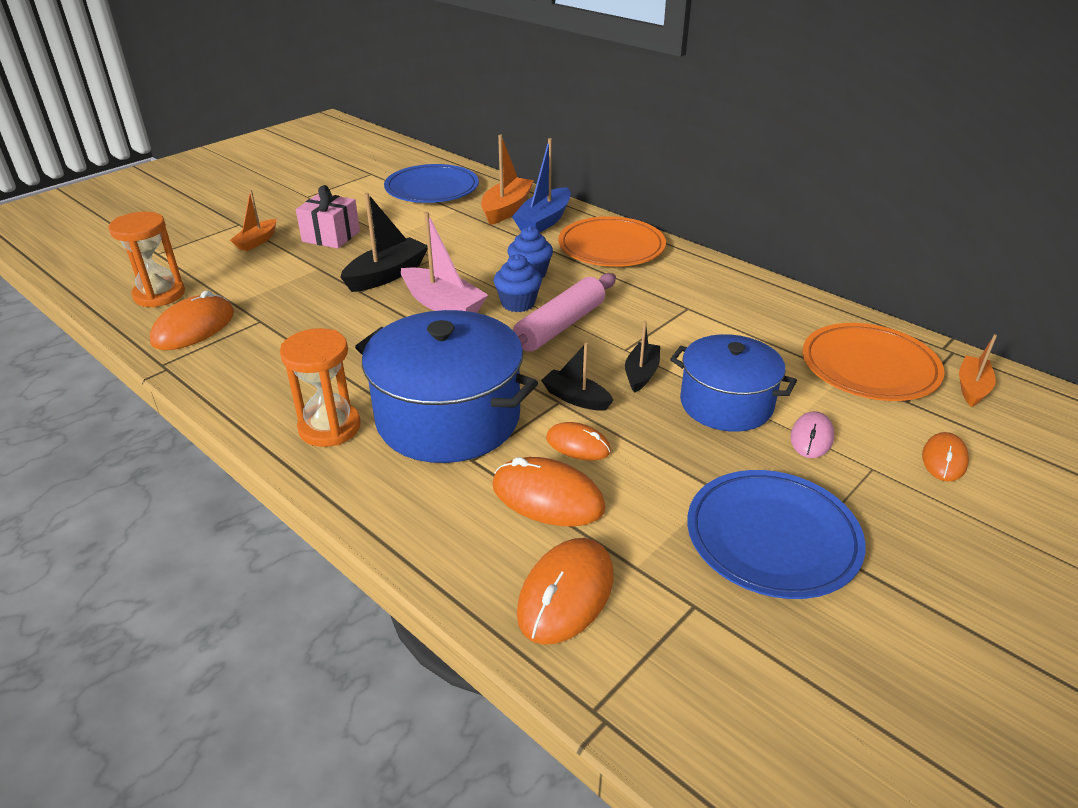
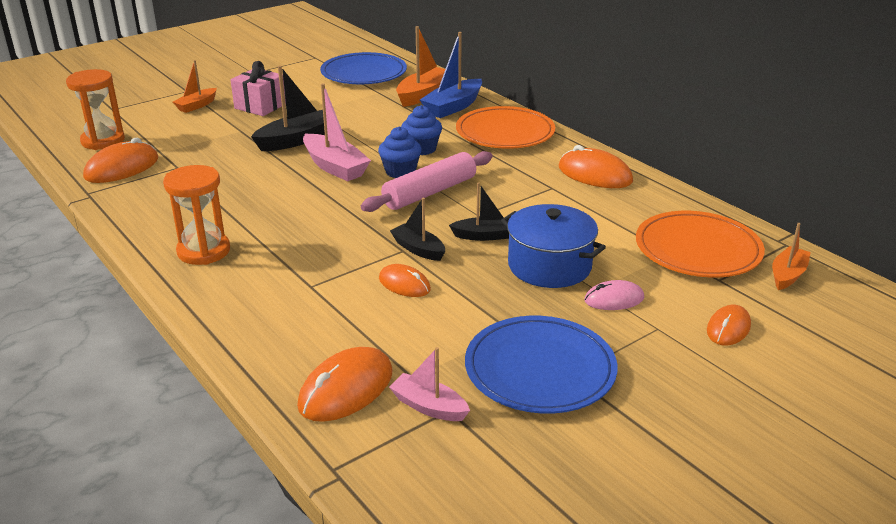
camera: 10 degrees right, 5 degrees down
(448, 418) = (303, 253): blue pot -> none
(548, 497) = (361, 319): orange mouse -> orange mouse (595, 174)
(641, 373) = (484, 236): black boat -> black boat turned 60 degrees clockwise
(670, 605) = (429, 406): none -> pink boat
(811, 437) = (614, 299): pink mouse -> pink mouse turned 45 degrees clockwise

